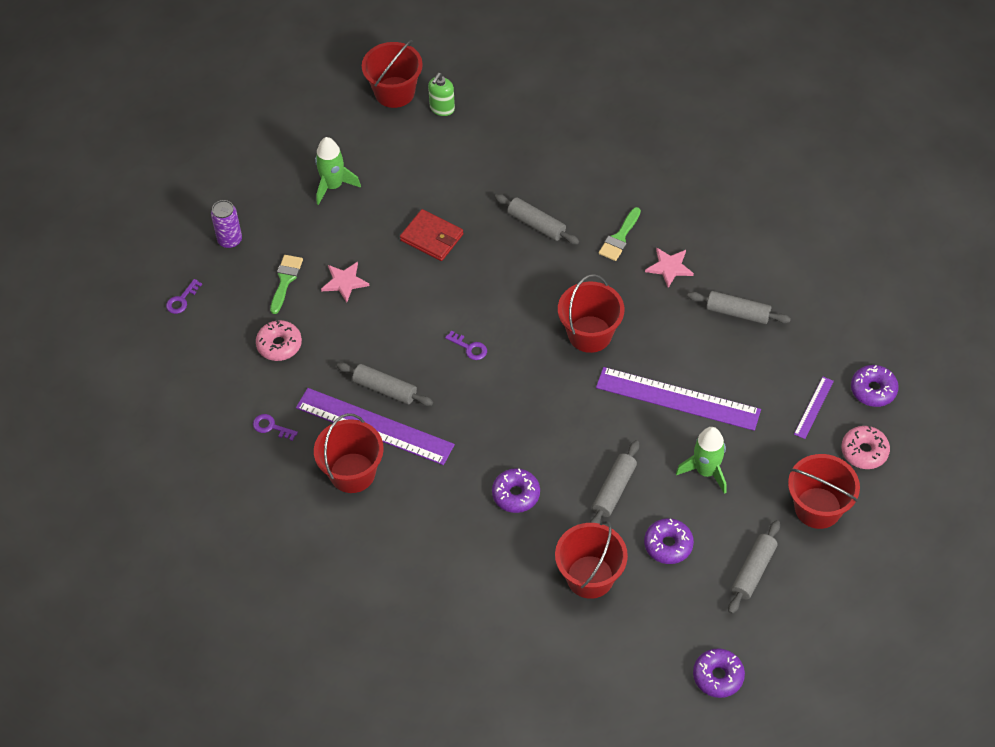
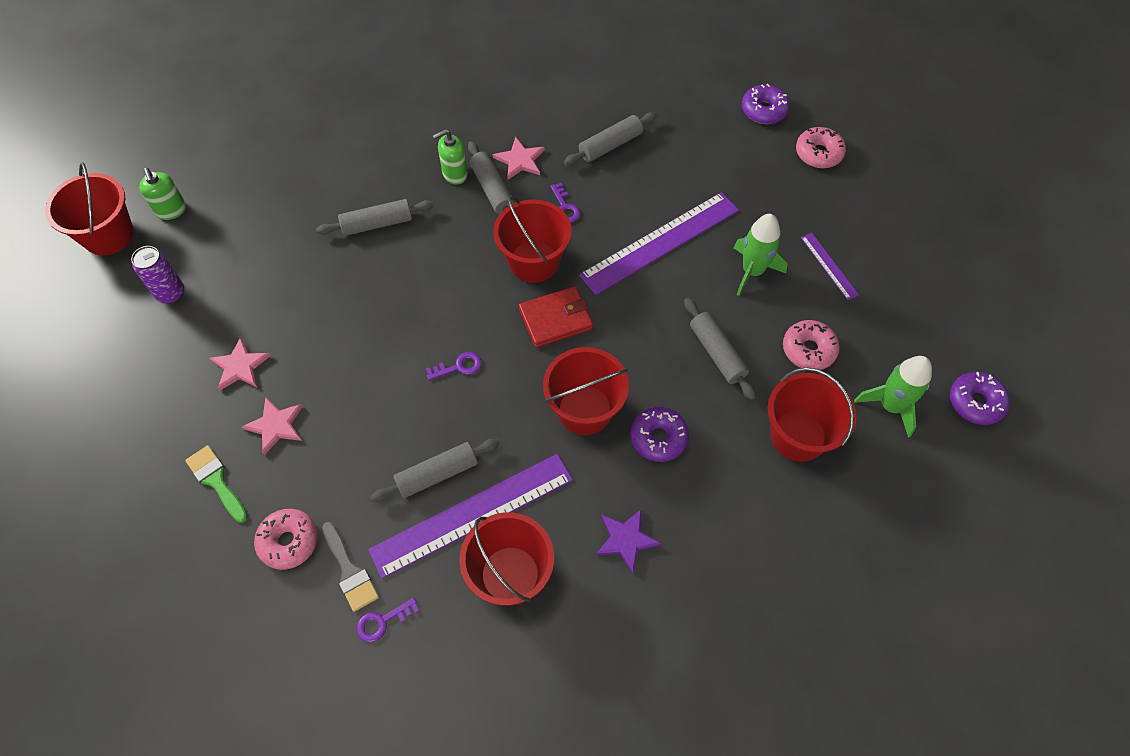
camera: 55 degrees left, 5 degrees up
(181, 300) = (131, 607): purple key -> purple key (565, 207)
(230, 240) = (109, 502): purple can -> purple can (171, 293)
(287, 389) = (350, 571): none -> grey brush
(333, 186) = (153, 359): green rocket -> green rocket (890, 406)
(367, 233) = (240, 366): none -> pink star
(427, 521) = (626, 540): none -> purple star
(431, 237) = (304, 314): red wallet -> red wallet (556, 319)
(619, 238) = (454, 174): green brush -> green soap dispenser
(668, 545) = (808, 350): purple donut -> pink donut
(753, 571) = (882, 304): grey rolling pin -> grey rolling pin (492, 189)
(813, 407) = (748, 157): purple ruler -> purple ruler (829, 266)
(818, 508) = (850, 218): red bucket -> red bucket (584, 410)

